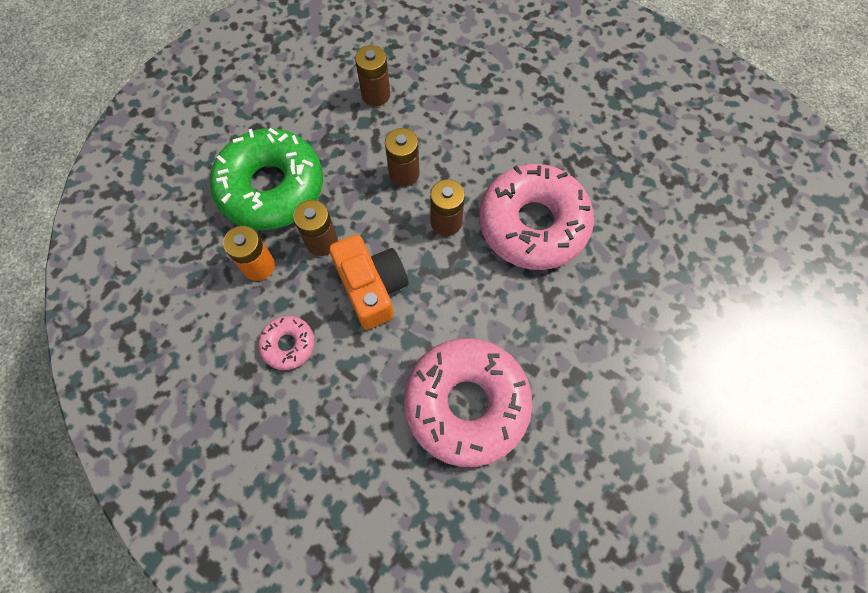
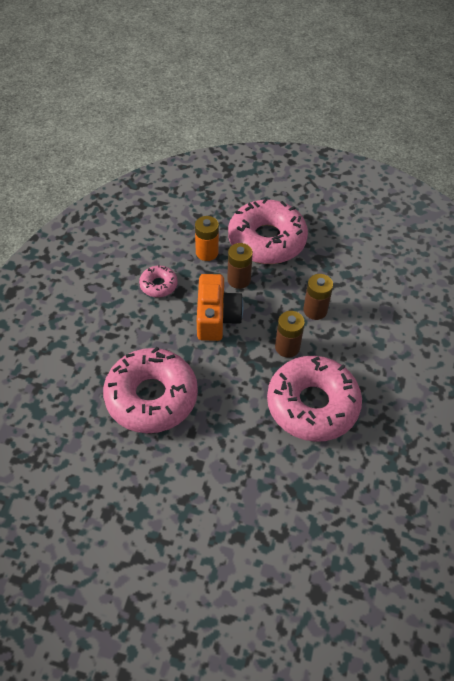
camera: 70 degrees right, 15 degrees down
(271, 188) = (267, 240): green donut -> pink donut
(372, 287) = (216, 317): orange camera -> orange camera turned 45 degrees counterclockwise
(376, 95) = (373, 274): brown battery -> none

